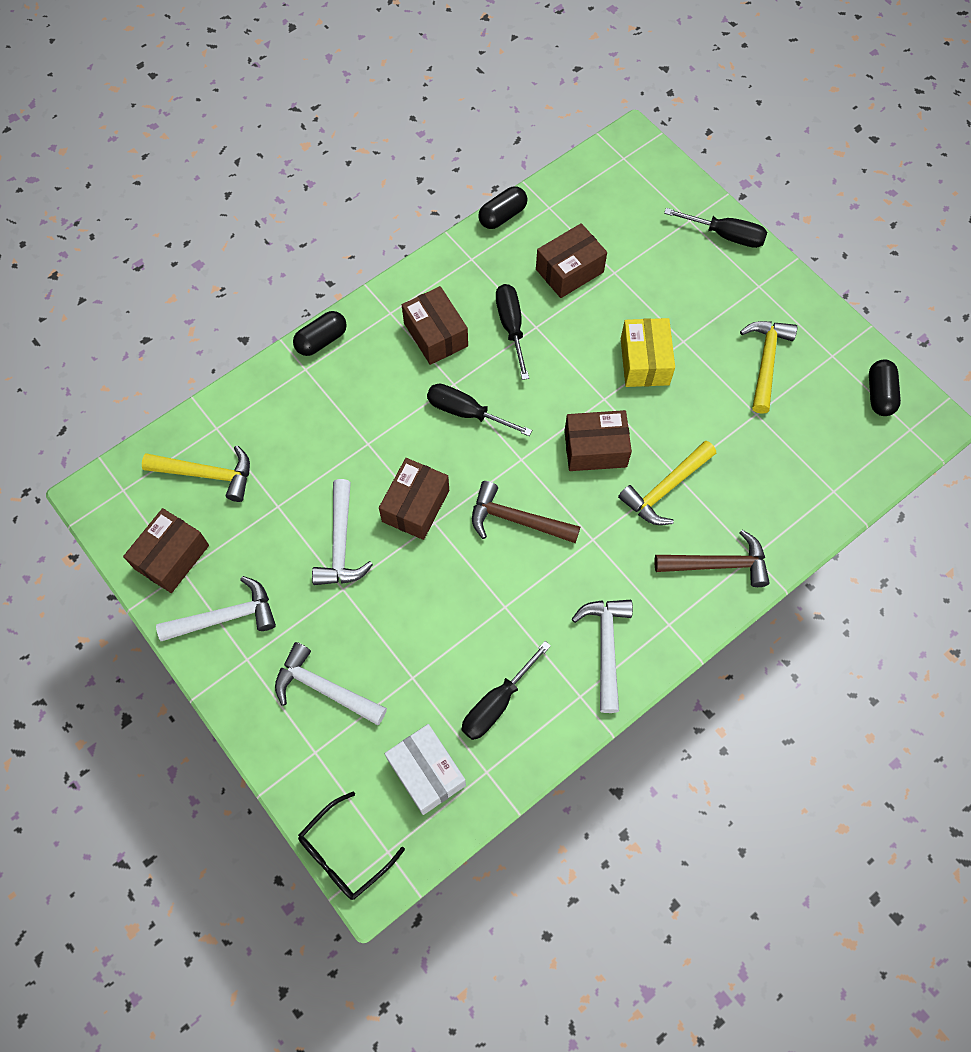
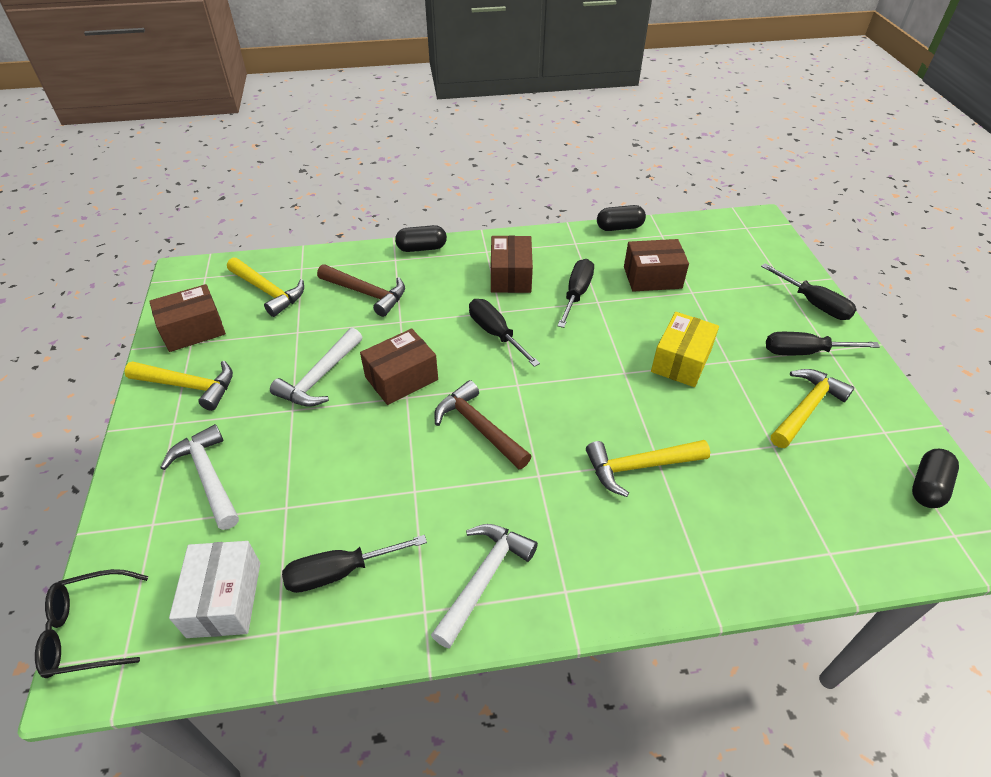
camera: 30 degrees right, 20 degrees down
(226, 617) = (189, 386): white hammer -> yellow hammer
(595, 448) = (591, 405): brown box -> none
(718, 564) = (655, 560): brown hammer -> brown hammer (366, 293)
(740, 299) = (804, 352): none -> black screwdriver

